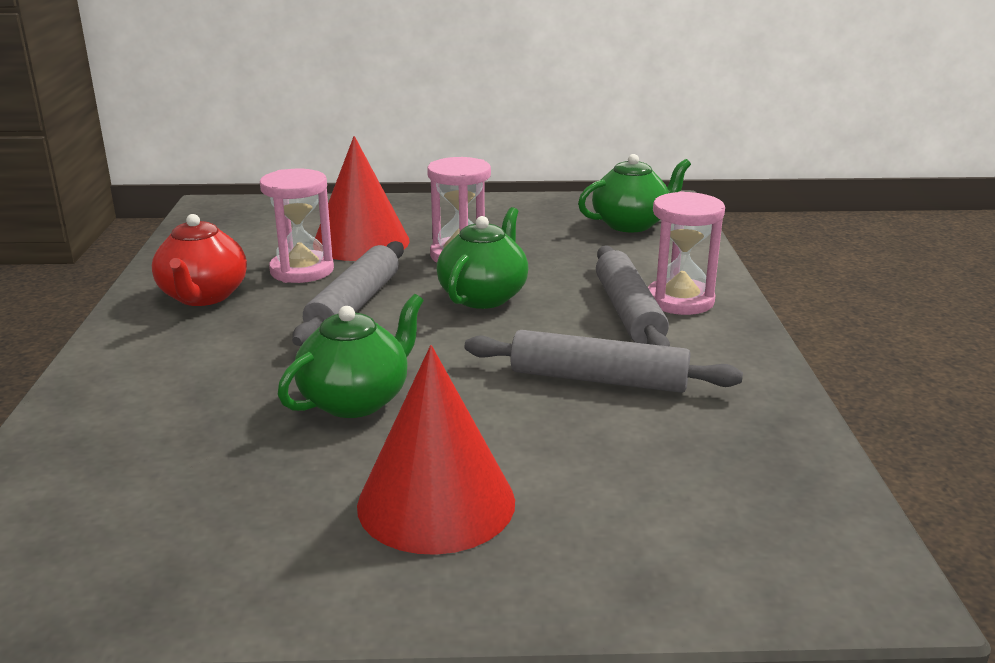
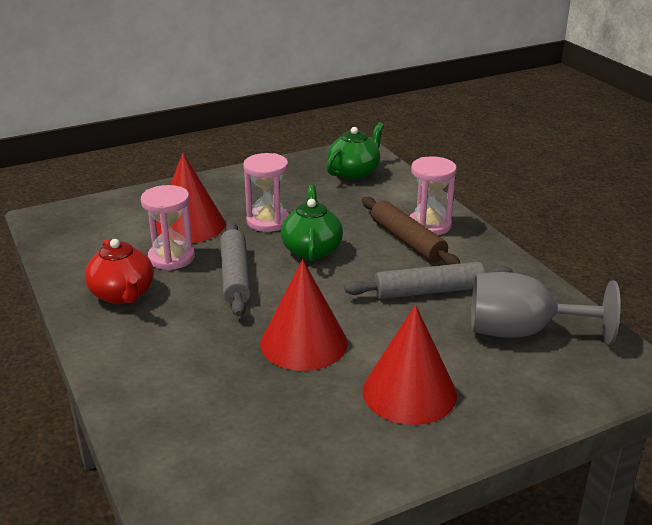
camera: 25 degrees left, 5 degrees up
(356, 400) = (303, 343): green teapot -> red cone
(628, 312) = (407, 241): grey rolling pin -> brown rolling pin
(697, 468) = (522, 332): none -> grey goblet

